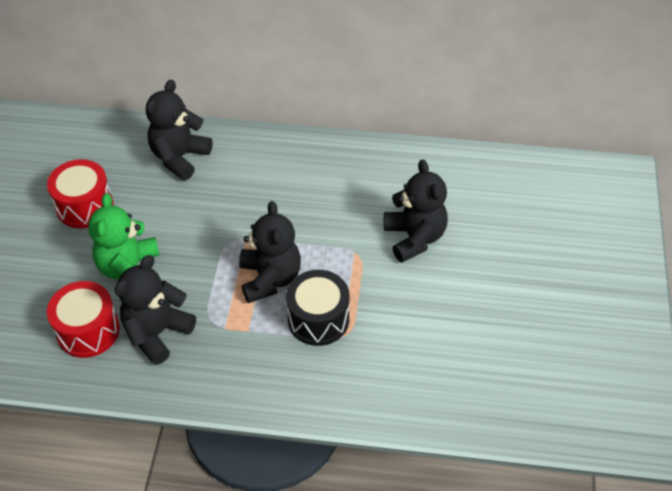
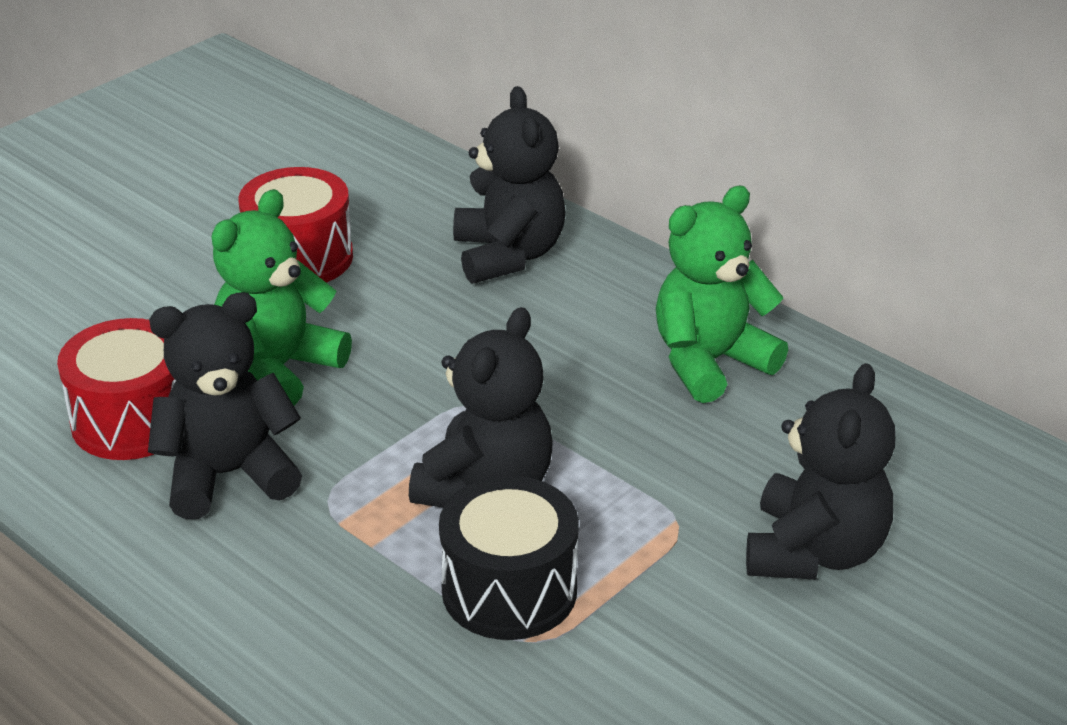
camera: 35 degrees right, 15 degrees down
(179, 157) = (508, 255): black teddy bear -> black teddy bear turned 105 degrees clockwise
(308, 170) = (710, 362): none -> green teddy bear

